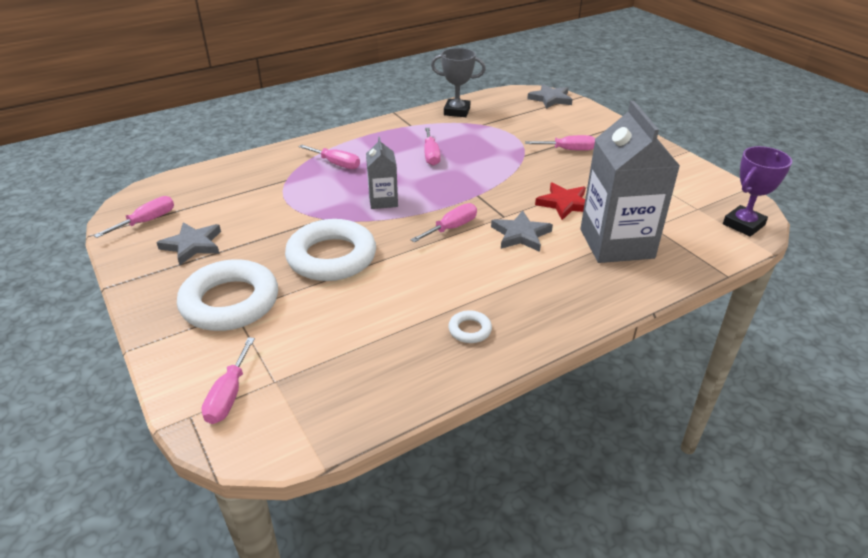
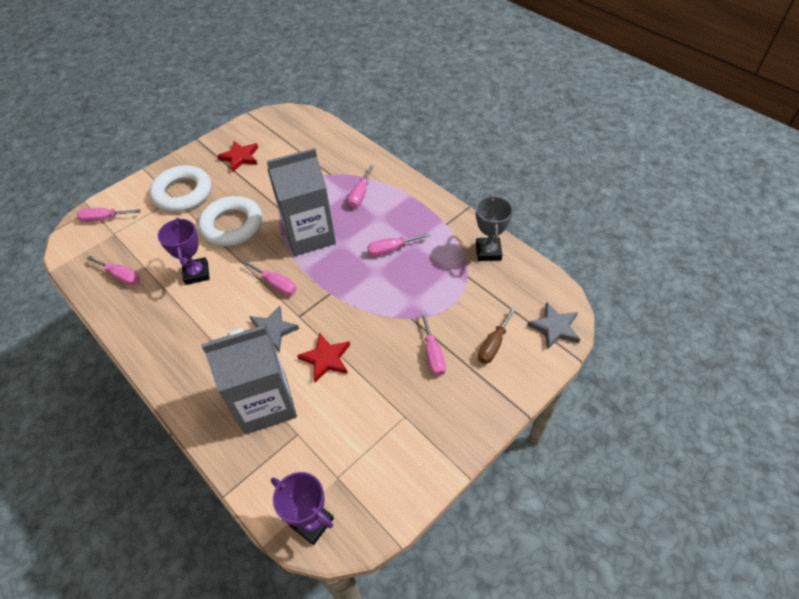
camera: 80 degrees right, 15 degrees up
(147, 221) = (265, 129): pink screwdriver -> pink screwdriver (121, 276)
(192, 245) = (240, 157): grey star -> red star
(383, 201) = (309, 235): grey carton -> grey carton, size x1.99
(407, 290) = (196, 273): none -> purple trophy
(469, 330) = (153, 315): white ring -> none
(562, 124) = (493, 344): none -> brown screwdriver

